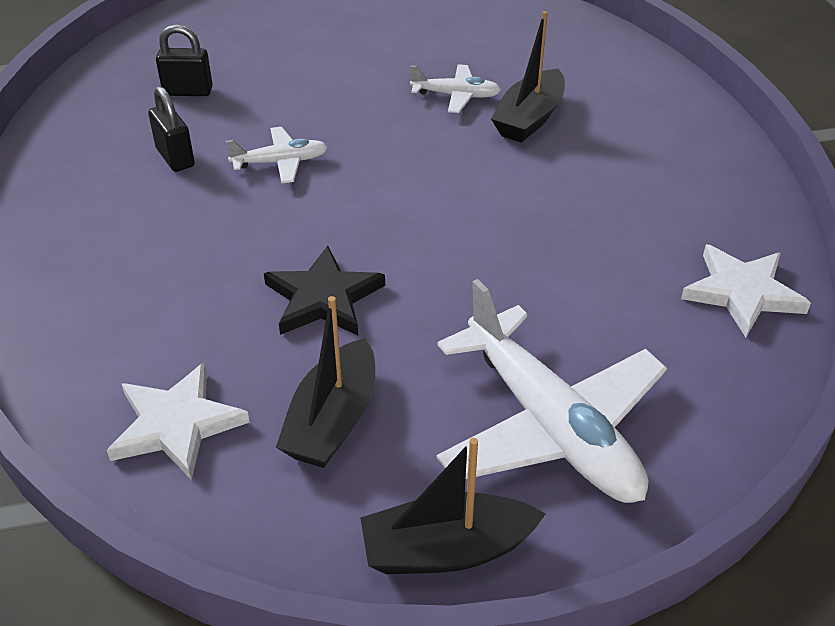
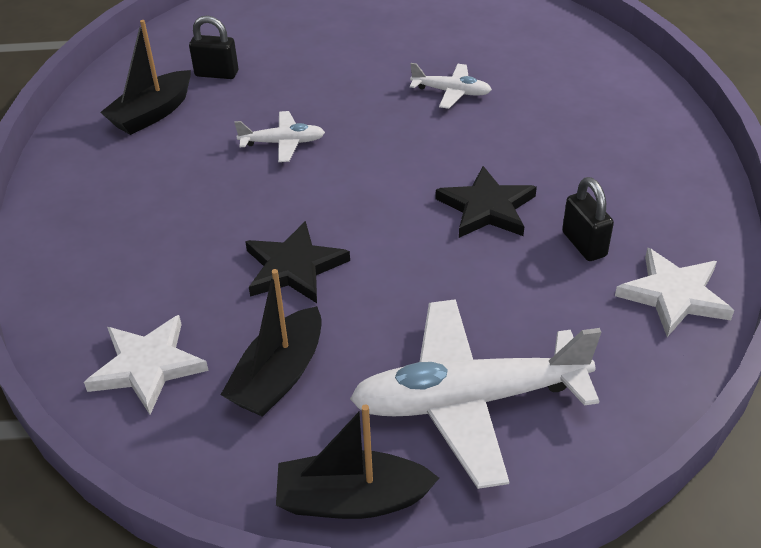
camera: 10 degrees right, 0 degrees up
(175, 158) = (194, 132): black padlock -> black padlock (584, 244)
(523, 216) = (487, 208): none -> black star
(529, 118) = (513, 118): black boat -> black boat (152, 113)
(550, 426) = (468, 400): white plane -> white plane turned 105 degrees clockwise

